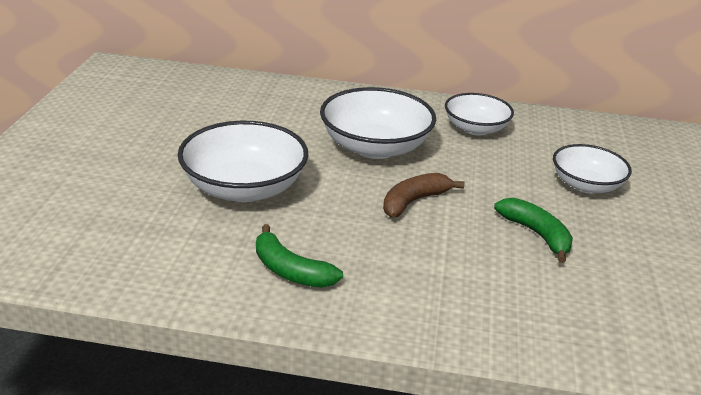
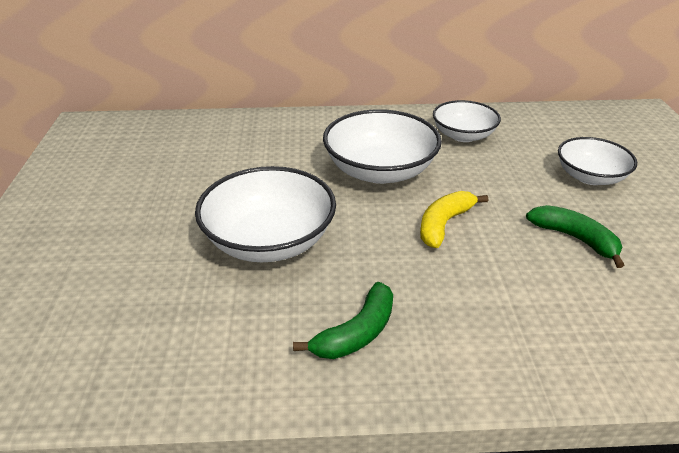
camera: 10 degrees left, 5 degrees up
(290, 270) = (357, 333): green banana -> green banana turned 75 degrees counterclockwise
(414, 201) = (444, 224): brown banana -> yellow banana

